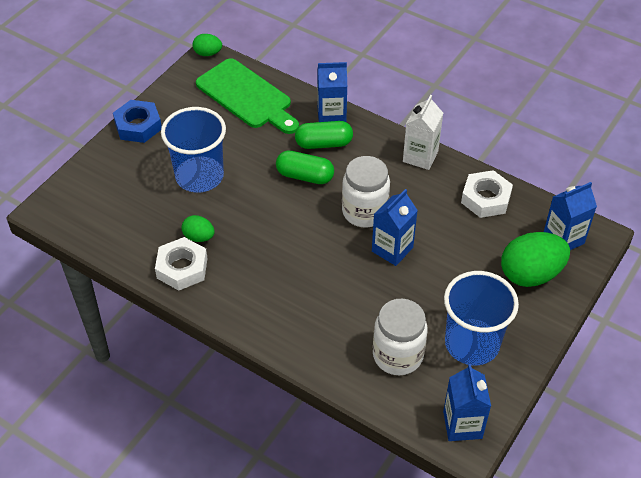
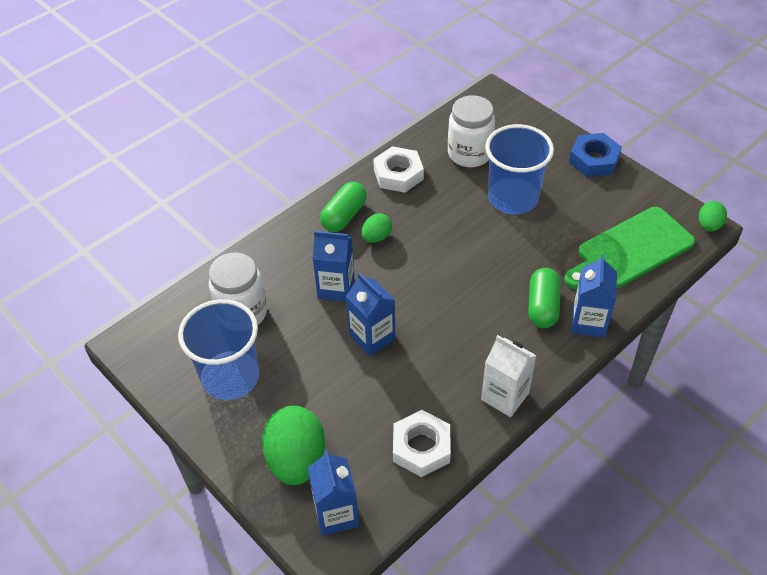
camera: 105 degrees right, 0 degrees up
(199, 237) = (432, 189): green egg -> green egg (376, 237)
(305, 176) = (495, 281): green capsule -> green capsule (344, 216)
(364, 212) = (431, 324): white jar -> white jar (469, 154)
(462, 425) = (148, 345): blue carton -> blue carton (336, 288)

